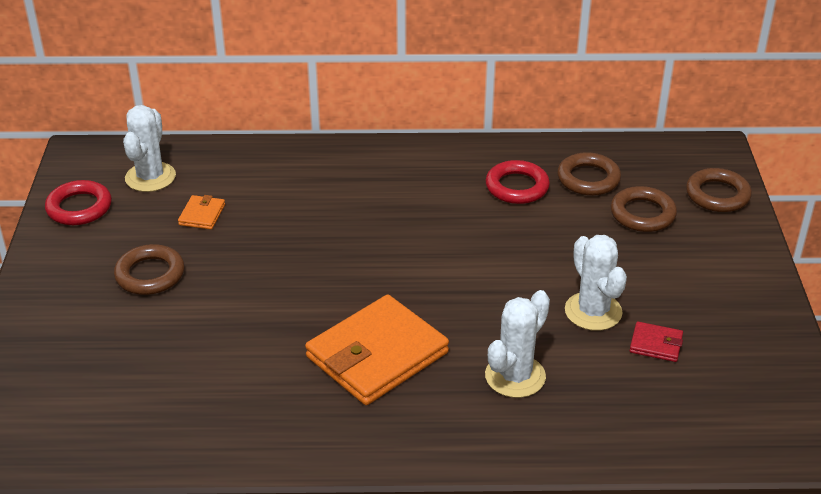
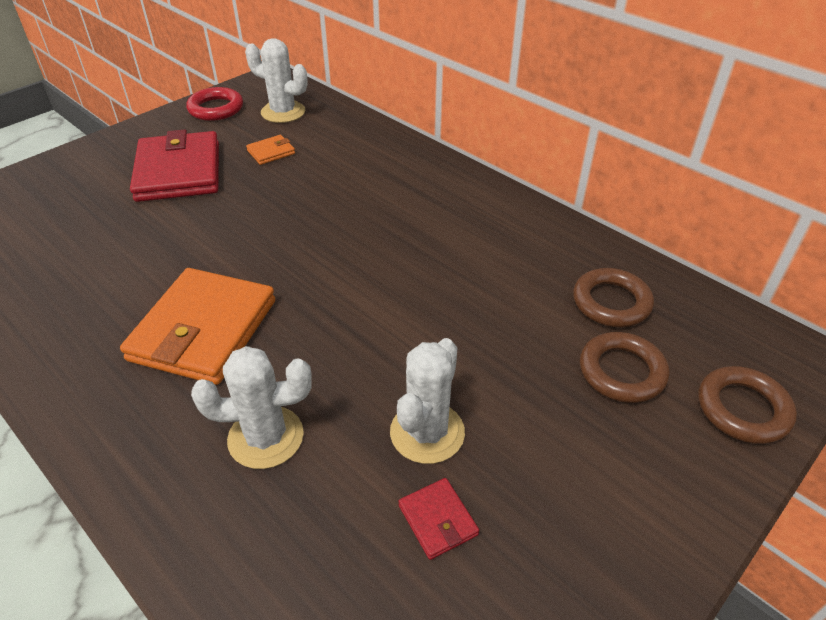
camera: 45 degrees right, 5 degrees up
(150, 177) = (283, 112): white cactus -> white cactus turned 60 degrees clockwise
(150, 274) = (179, 171): brown ring -> red wallet
(377, 355) = (204, 330): orange wallet -> orange wallet turned 75 degrees counterclockwise
(517, 187) = (530, 268): red ring -> none

